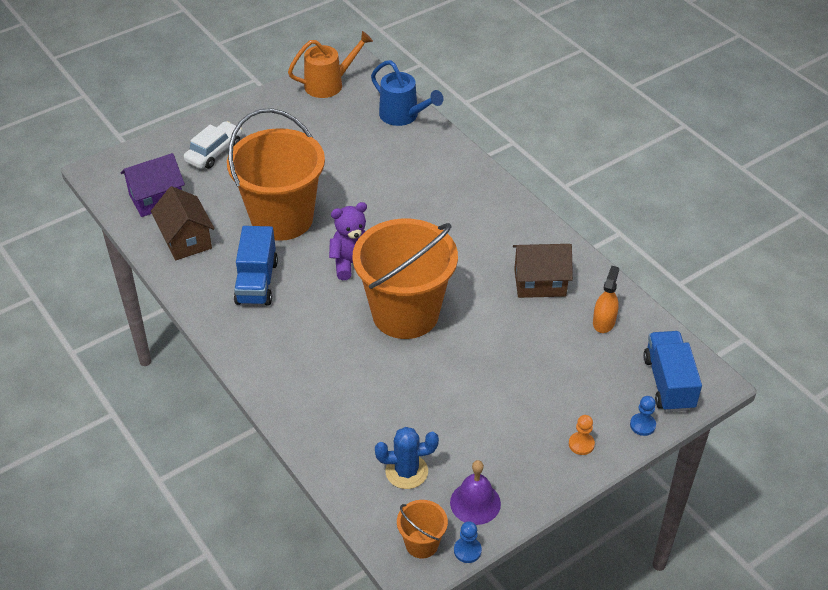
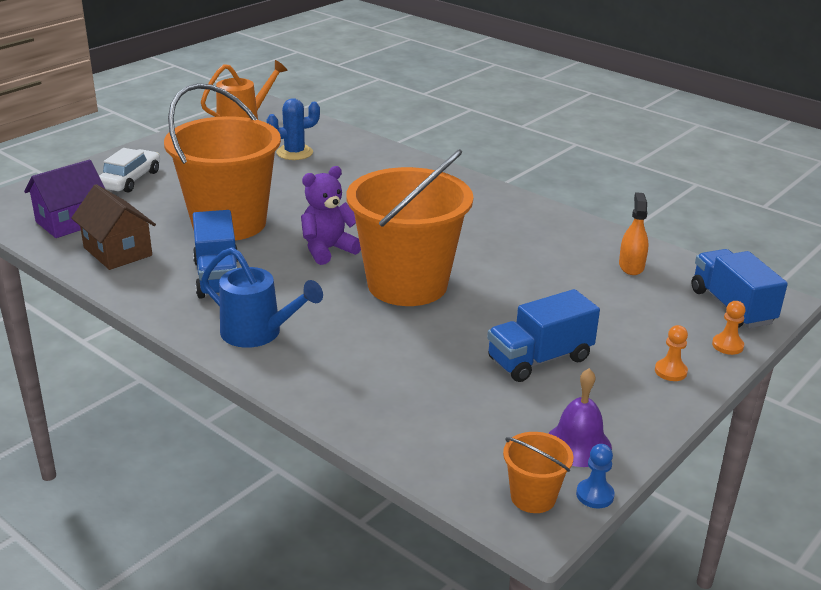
camera: 15 degrees left, 15 degrees down
(403, 116) = (334, 137): blue watering can -> blue watering can (259, 333)
(406, 471) = (477, 426): blue cactus -> blue cactus (294, 153)
(481, 413) = (539, 359): none -> blue truck
(540, 283) = (544, 243): brown house -> none
(642, 425) = (727, 345): blue pawn -> orange pawn

